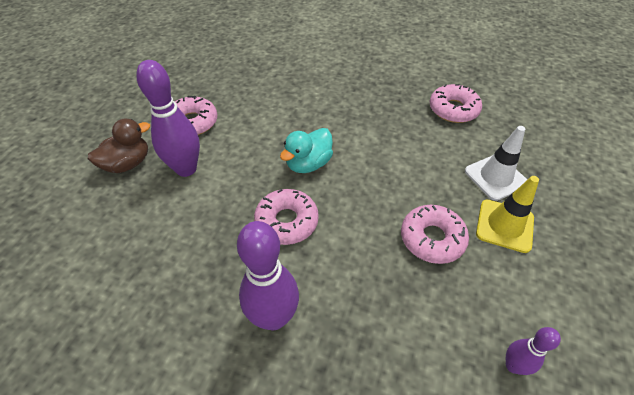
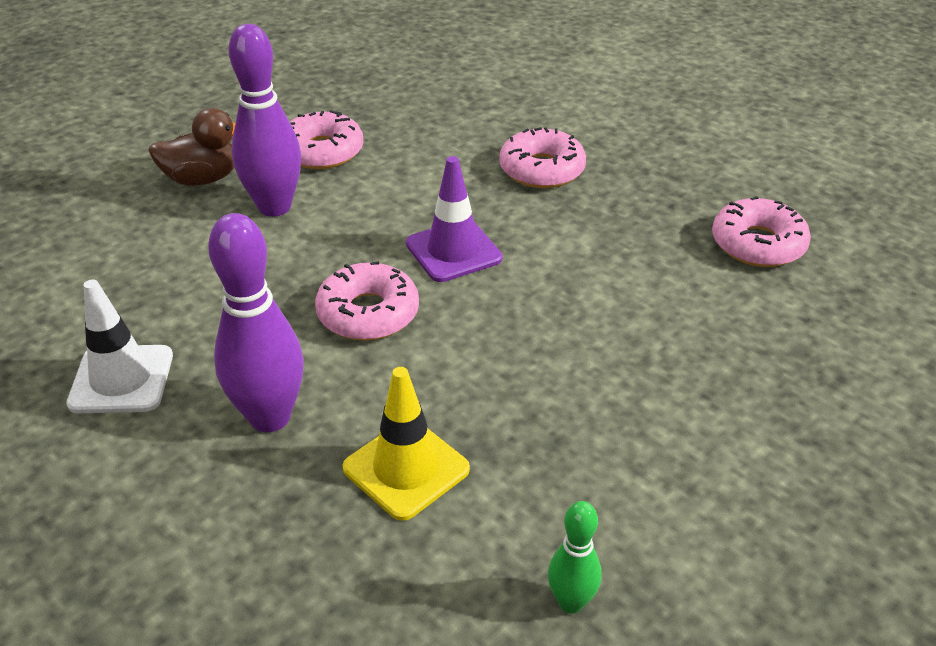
camera: 25 degrees right, 10 degrees down
(308, 164) = (453, 251): turquoise duck -> purple traffic cone
(432, 238) = (573, 405): pink donut -> pink donut (542, 169)
(495, 177) = (753, 360): white traffic cone -> white traffic cone (121, 379)
(504, 225) = (711, 429): yellow traffic cone -> yellow traffic cone (406, 469)
(513, 365) = (571, 602): purple bowling pin -> green bowling pin

